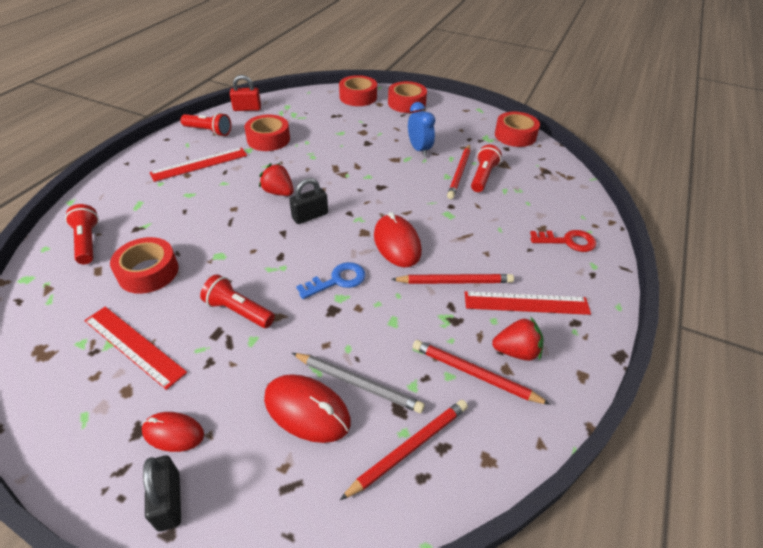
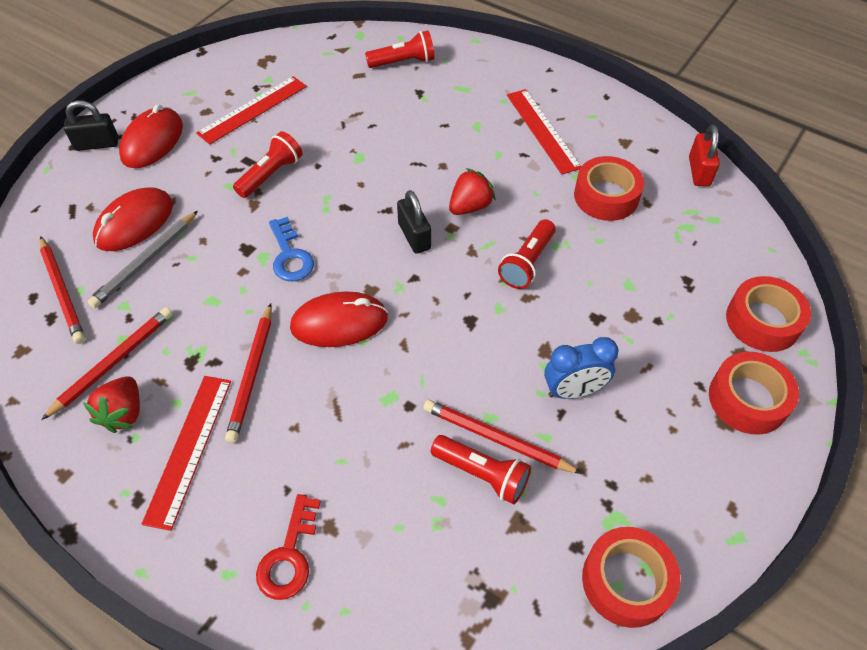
camera: 100 degrees right, 10 degrees up
(148, 272) = (347, 108): red tape -> none
(173, 433) = (152, 141): red mouse -> red mouse, size x1.58
(209, 131) = (627, 134): red flashlight -> red flashlight (527, 263)

